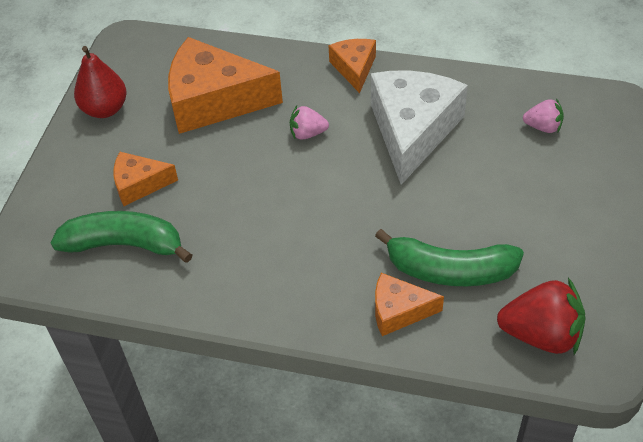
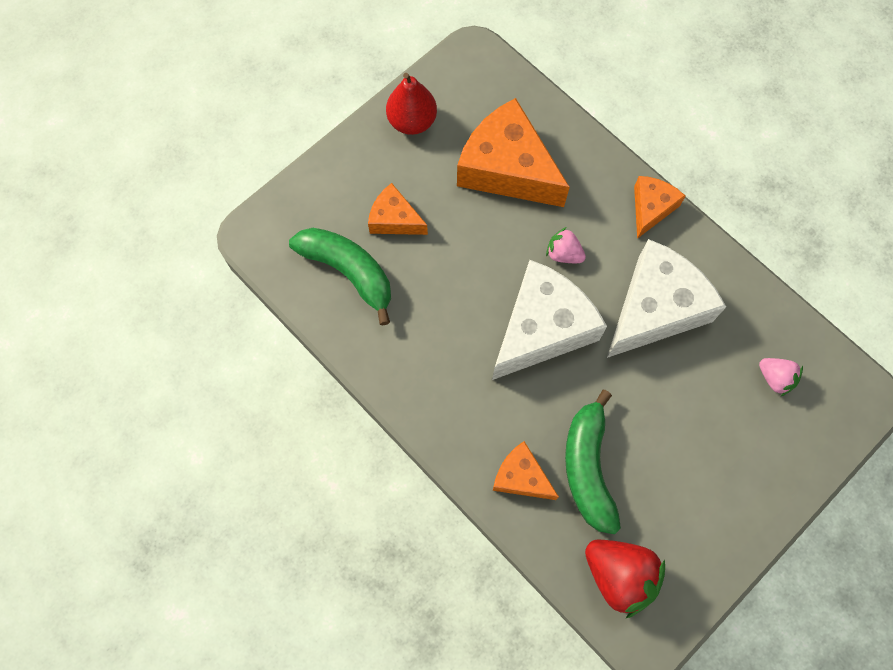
camera: 30 degrees right, 20 degrees up
(330, 193) = (542, 328): none -> white cheese
(449, 270) = (588, 467): green banana -> green banana turned 45 degrees clockwise

